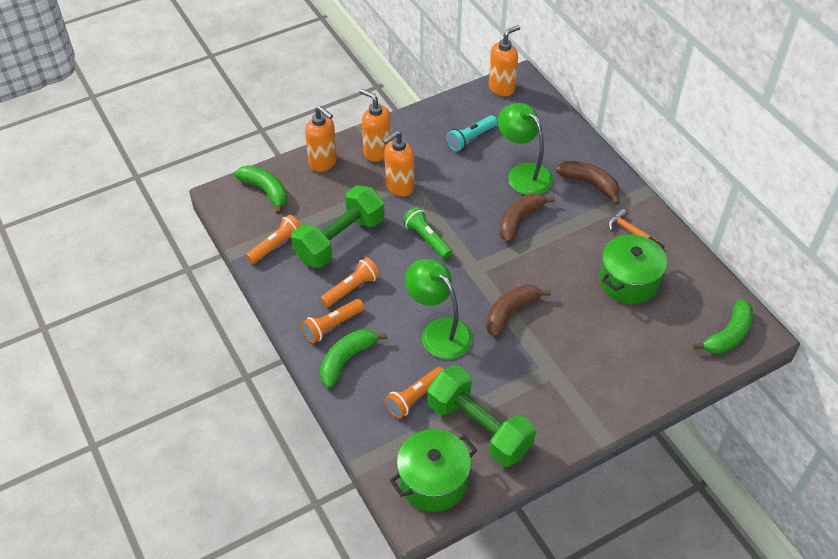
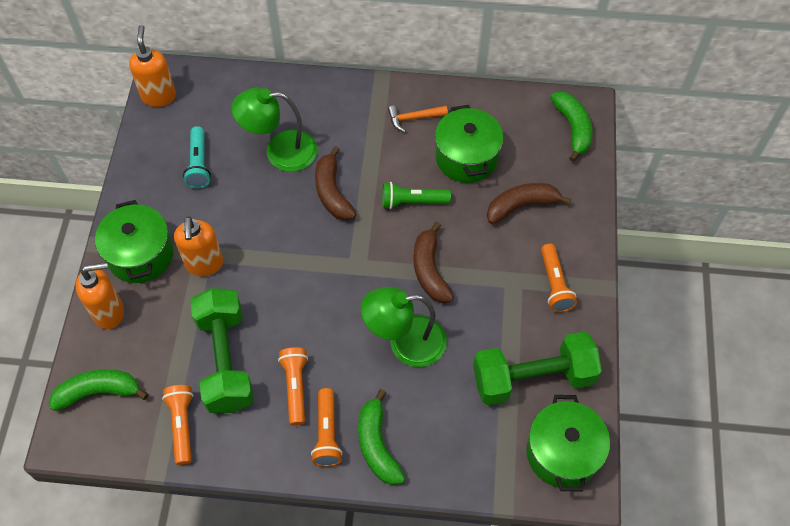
camera: 55 degrees left, 10 degrees up
(377, 152) = (140, 255): orange soap dispenser -> green pot
(415, 397) = (463, 411): orange flashlight -> orange flashlight (554, 284)
(427, 239) = (289, 282): green flashlight -> green flashlight (412, 202)
(589, 184) = (337, 110): brown banana -> brown banana (521, 206)

